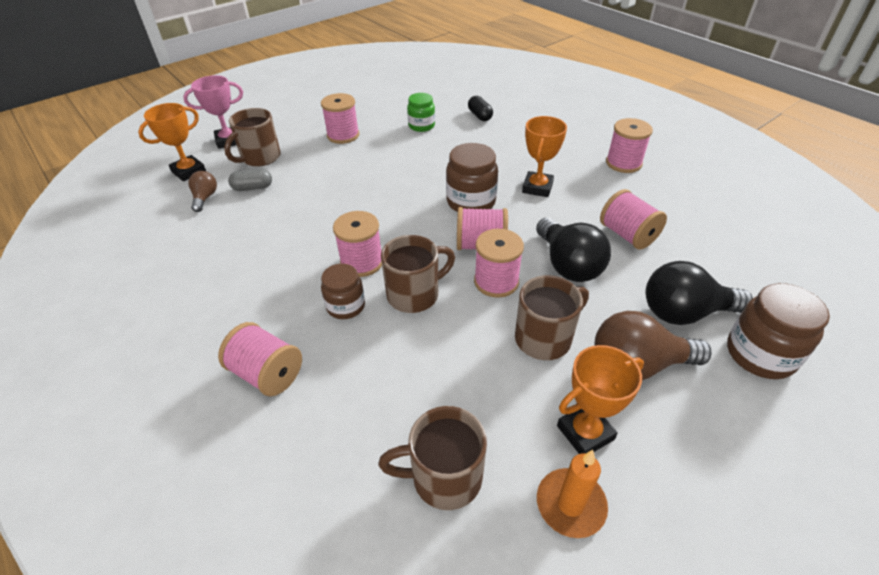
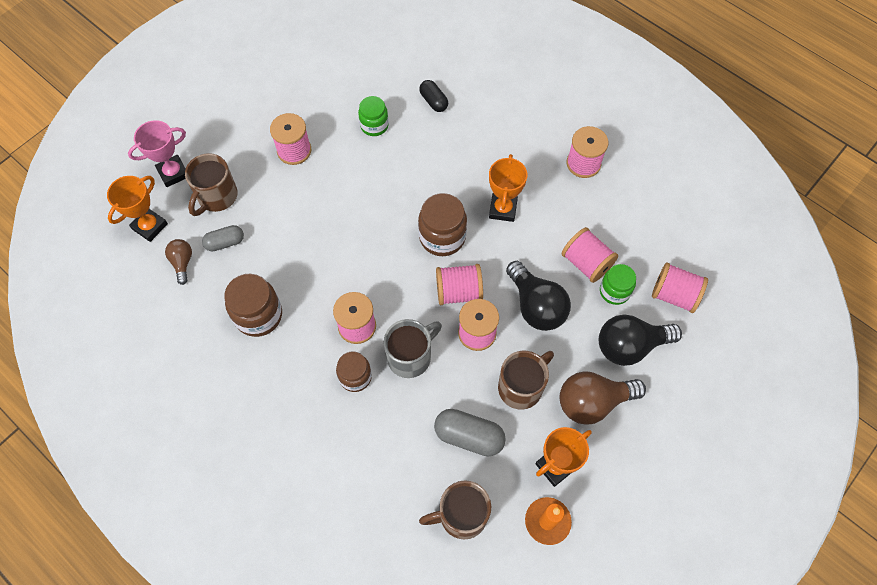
camera: 10 degrees left, 20 degrees up
(267, 373) = (310, 451): pink spool -> pink spool (674, 295)
(415, 294) = (410, 356): brown mug -> grey mug
(470, 382) = (469, 436): none -> grey capsule
(661, 261) = (614, 291): none -> green jar
(760, 354) = (683, 379): brown jar -> brown jar (258, 315)

